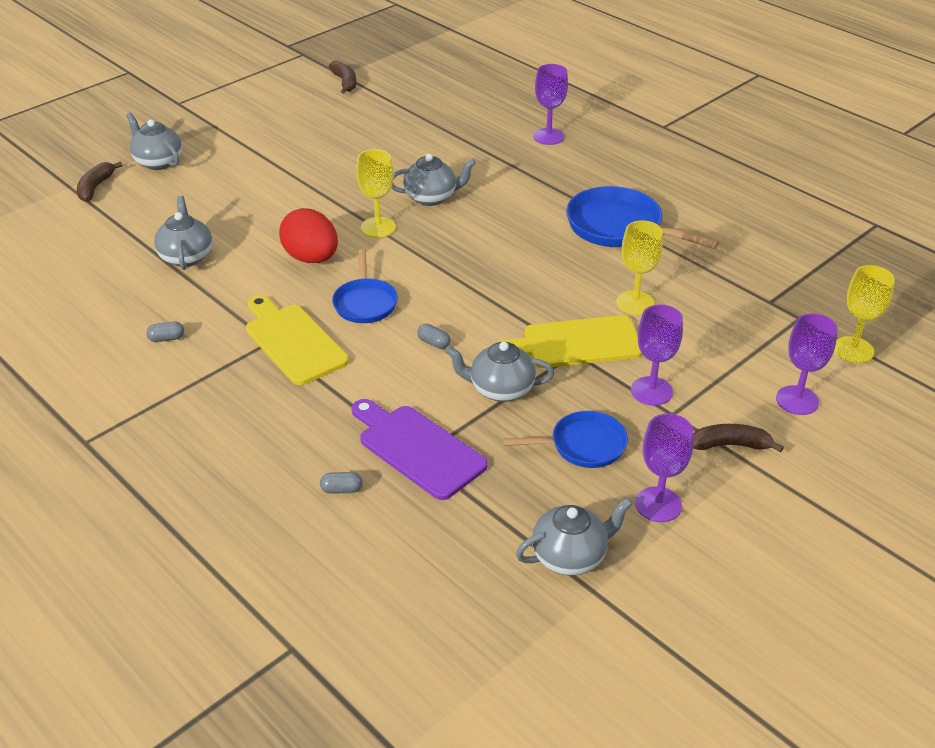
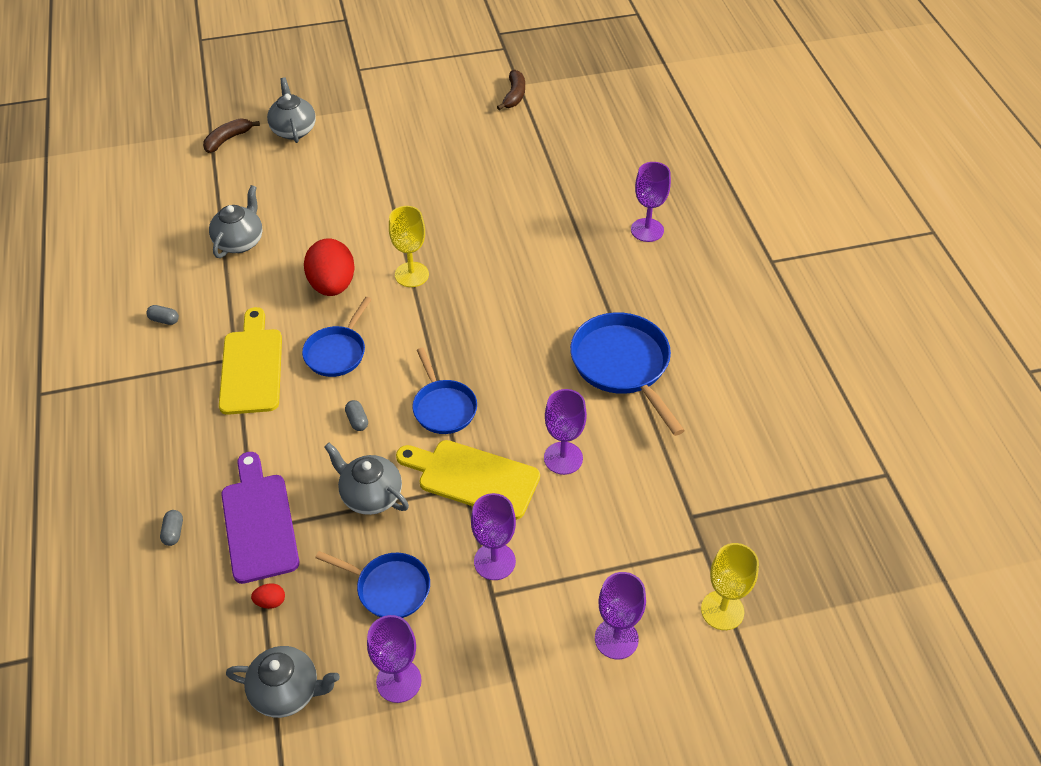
camera: 30 degrees right, 10 degrees up
(342, 490) = (173, 532): grey capsule -> grey capsule turned 60 degrees clockwise
(431, 197) = (483, 260): grey teapot -> none
(488, 500) = (270, 602): none -> red egg
(500, 306) = (443, 407): none -> blue pan
(635, 303) = (563, 458): yellow goblet -> purple goblet
(730, 445) = (513, 654): brown banana -> none

